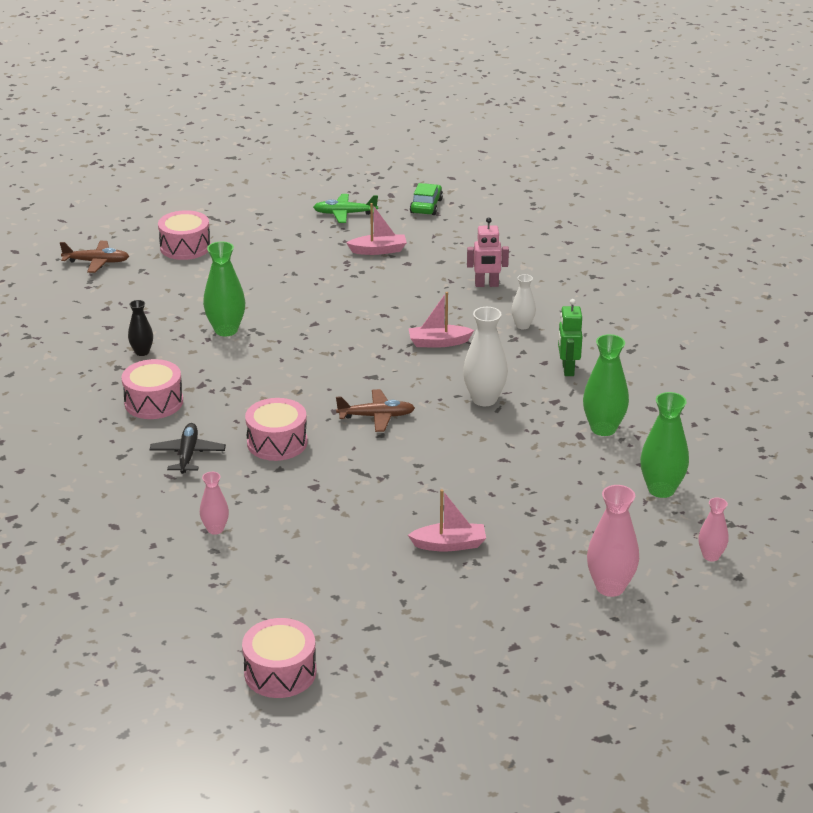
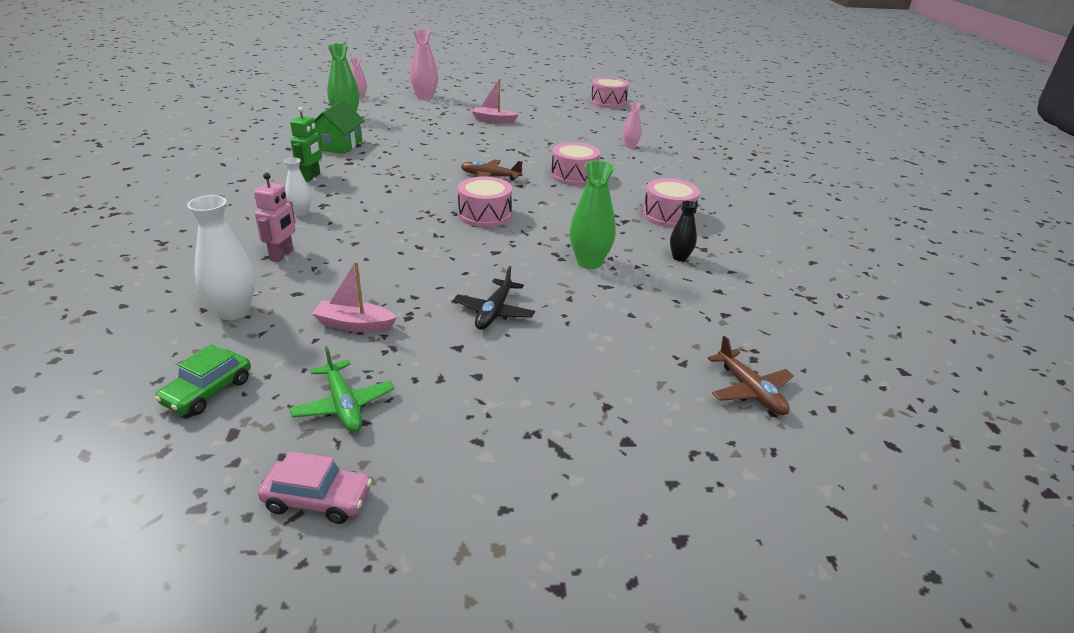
camera: 165 degrees left, 0 degrees up
(97, 262) = (750, 391): brown plane -> brown plane turned 135 degrees counterclockwise
(185, 247) = (616, 391): pink drum -> pink drum (485, 215)
(188, 454) = (643, 180): black plane -> black plane (494, 312)
(323, 183) = (318, 499): none -> pink car
(344, 214) = (343, 405): green plane -> green plane turned 45 degrees clockwise
(438, 342) = (392, 213): pink boat -> none
(484, 399) = (399, 172): white vase -> white vase (234, 312)
(486, 285) = (282, 255): pink robot -> pink robot turned 90 degrees clockwise
(603, 428) = (337, 145): green vase -> green house

